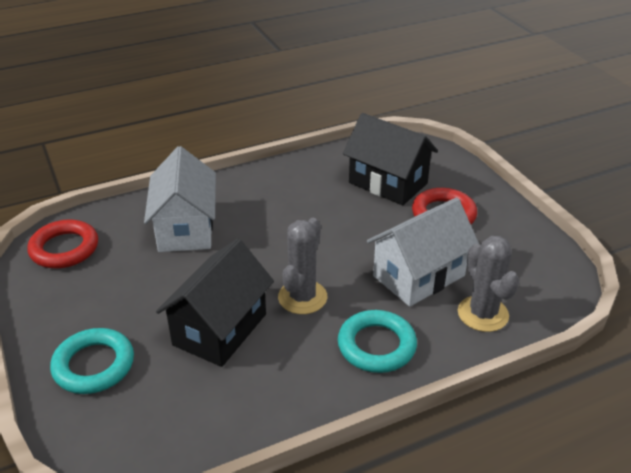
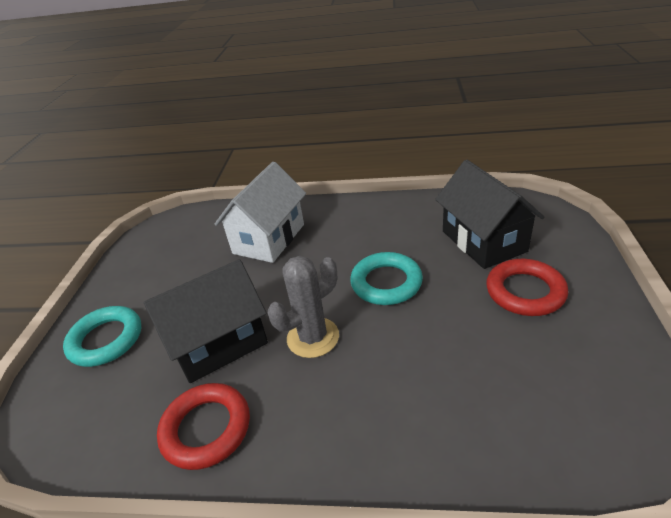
camera: 35 degrees right, 0 degrees up
(64, 249) = (174, 232): red ring -> red ring (206, 429)
(376, 346) = (344, 423): turquoise ring -> turquoise ring (386, 283)
(419, 276) = (448, 356): white house -> none
(483, 314) = (496, 435): grey cactus -> none

